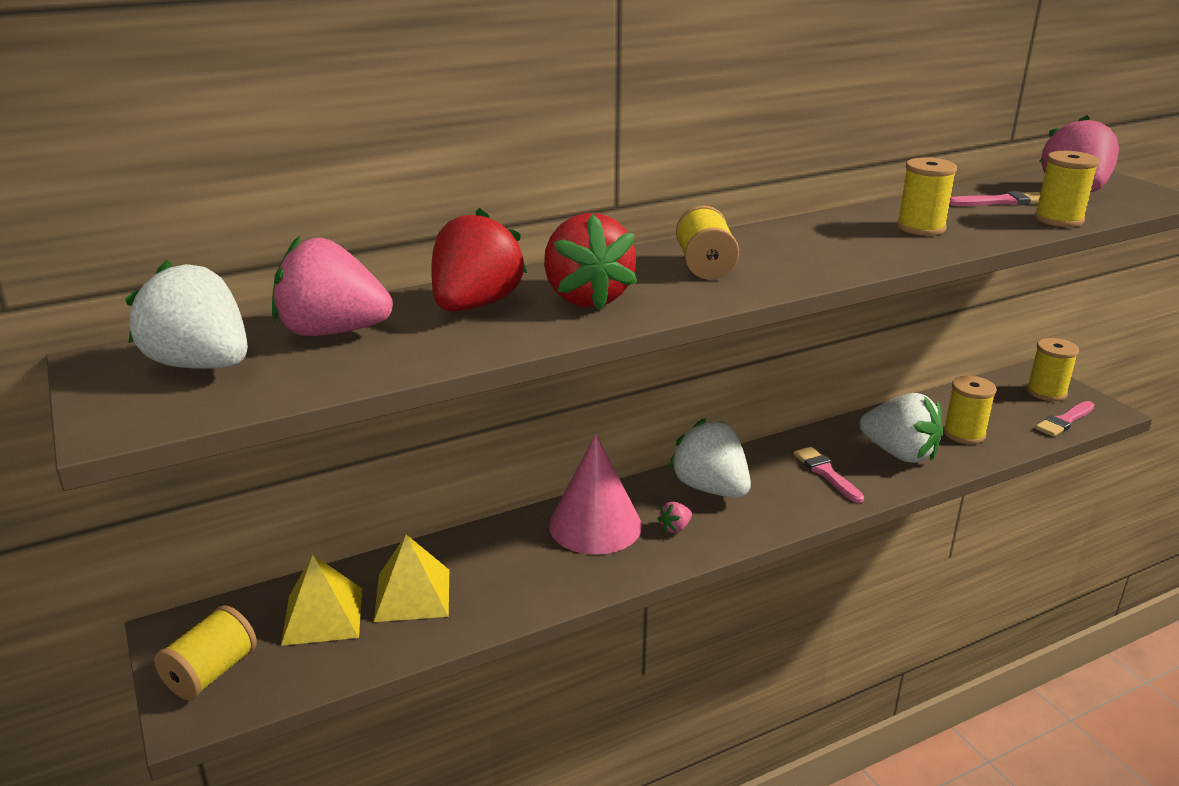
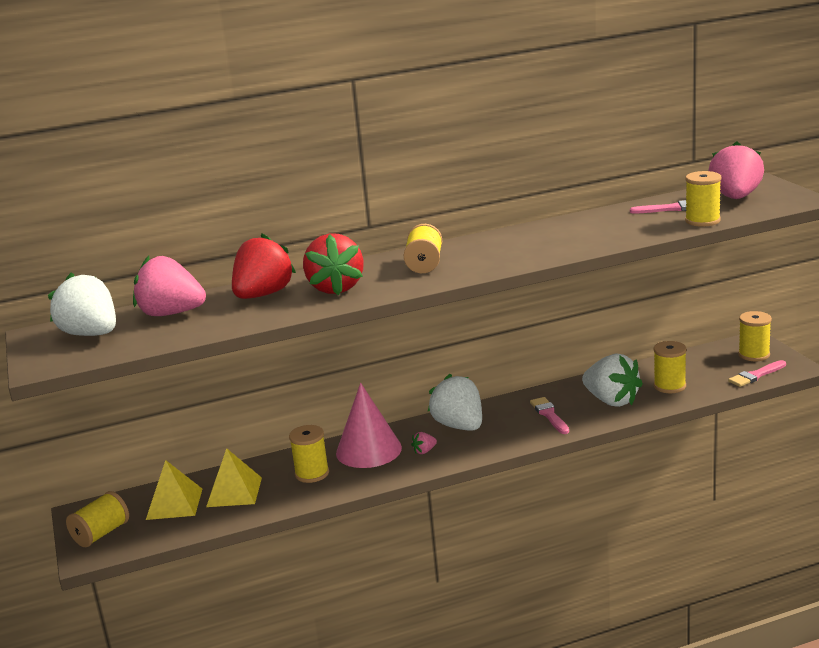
camera: 10 degrees right, 5 degrees down
(921, 228) = (595, 231): yellow spool -> yellow spool (312, 474)

